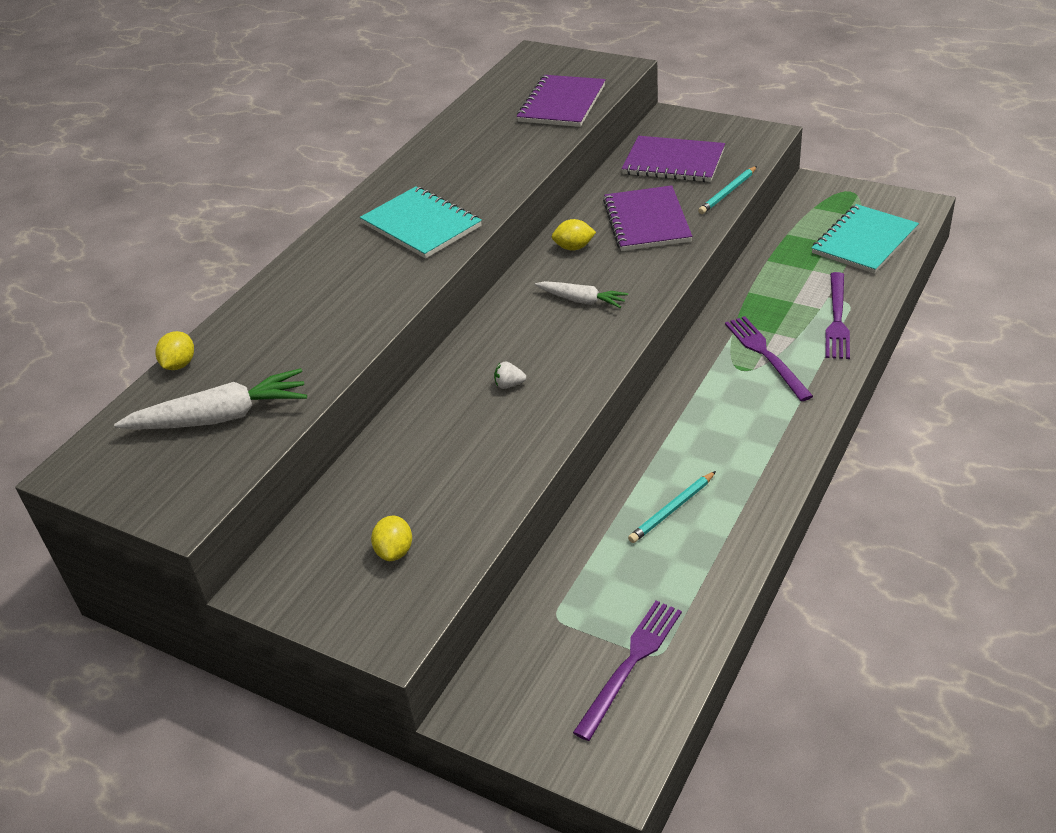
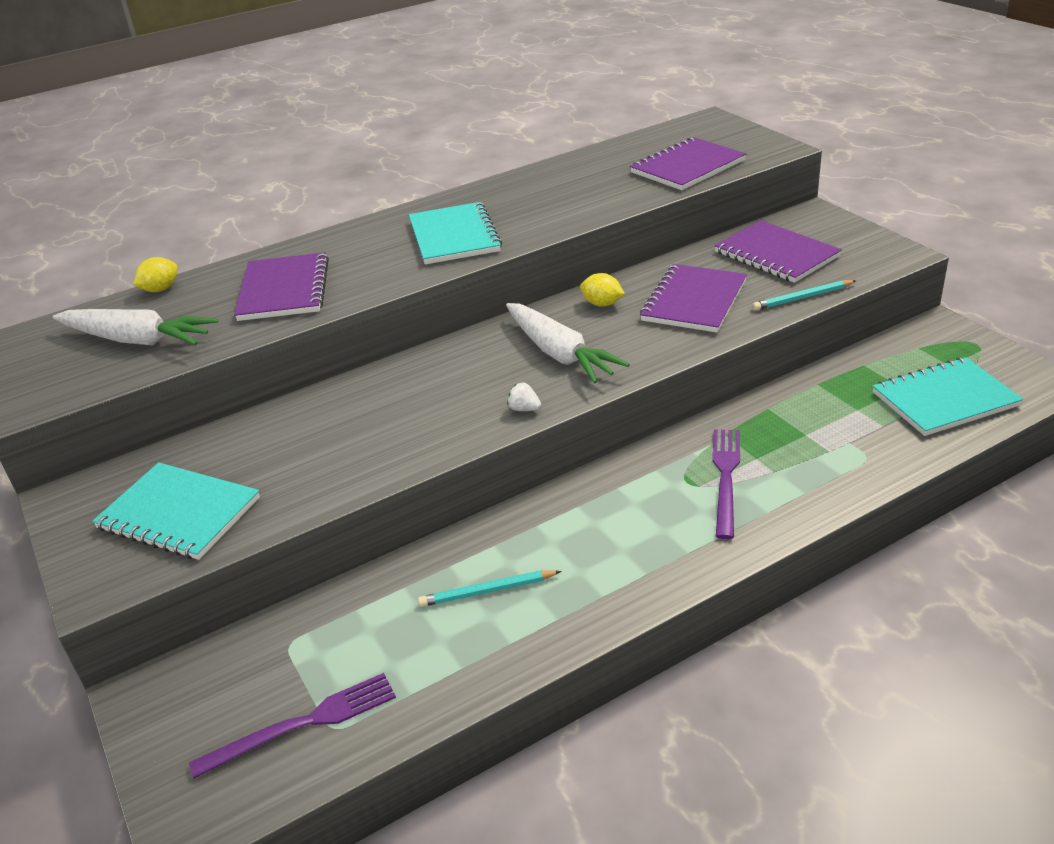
camera: 30 degrees right, 5 degrees down
(313, 324) = (283, 290): none -> purple notebook
(395, 551) = (179, 513): yellow lemon -> turquoise notebook
(509, 385) = (419, 406): white strawberry -> white strawberry (524, 409)
(581, 300) = (559, 353): white carrot -> white carrot, size x1.67
(837, 319) = (837, 468): purple fork -> none

